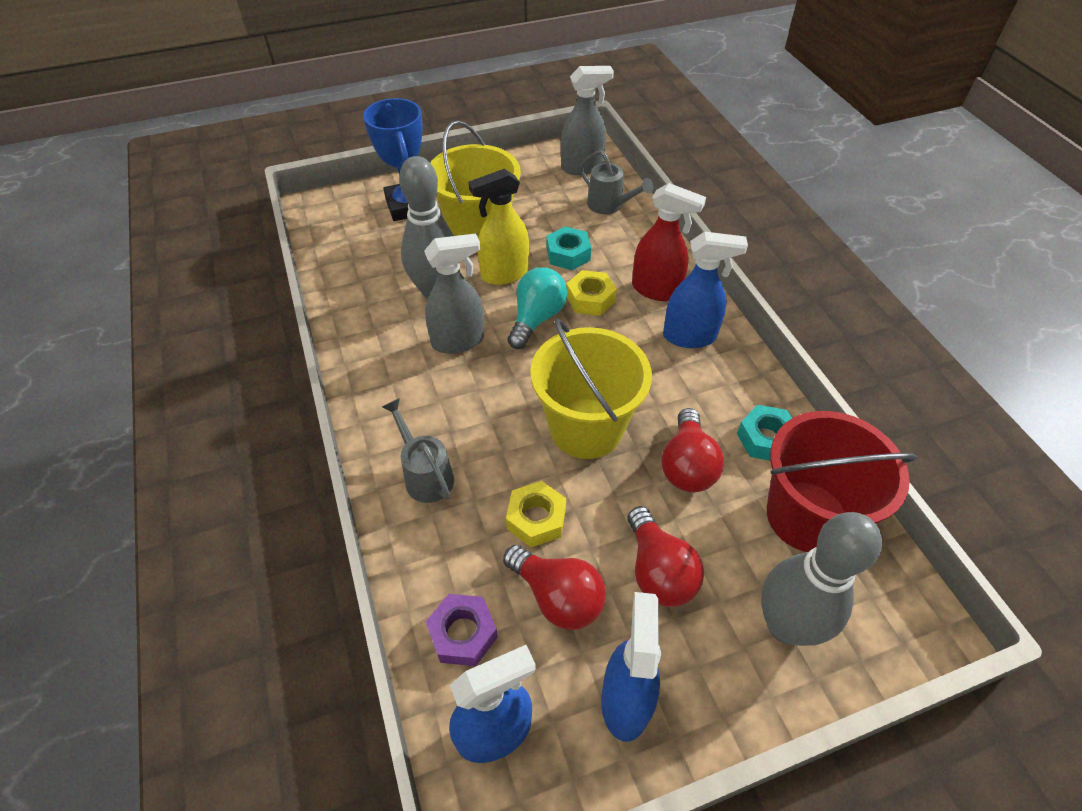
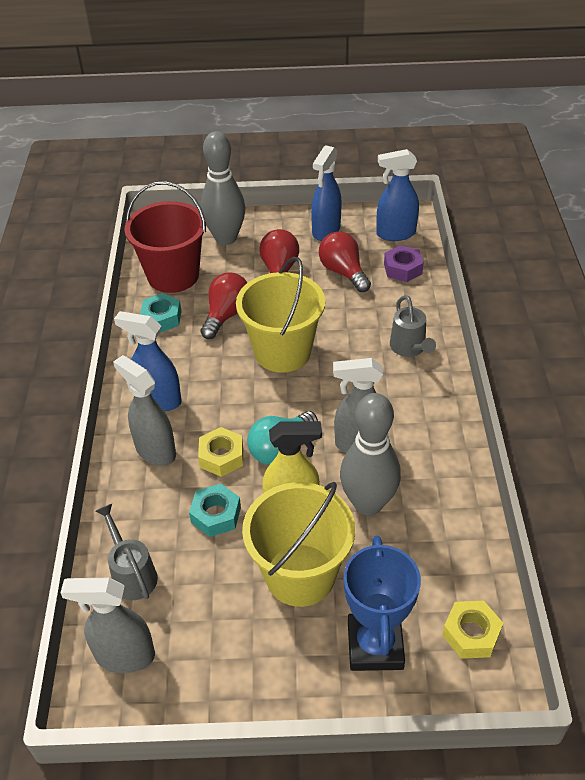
camera: 160 degrees left, 5 degrees down
(536, 519) = (341, 309): yellow nut -> yellow nut (471, 634)
(656, 290) = (155, 450): red spray bottle -> grey spray bottle

